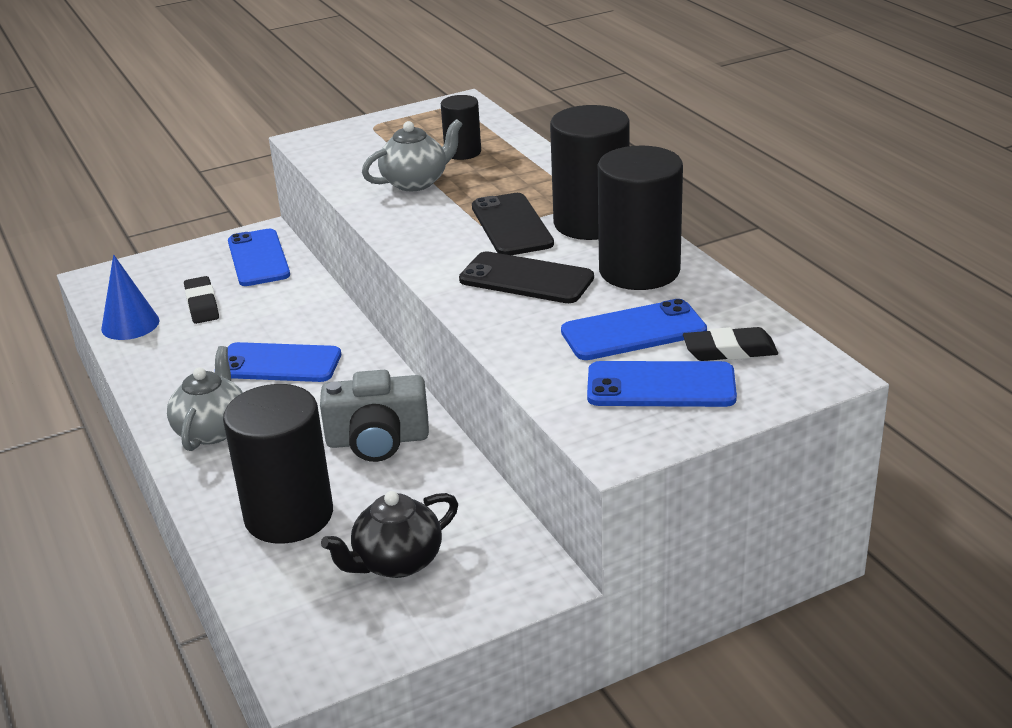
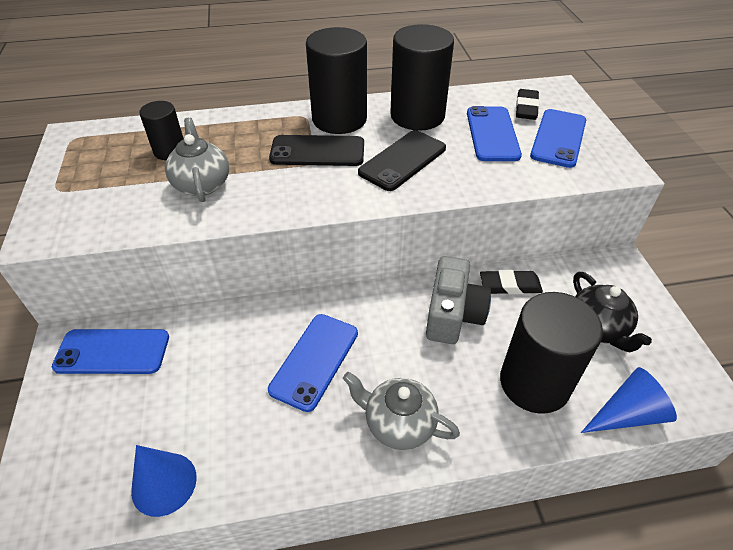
camera: 75 degrees left, 15 degrees up
(202, 304) = (169, 410): black eraser -> black eraser (510, 285)
(260, 594) = (627, 414): none -> blue cone

